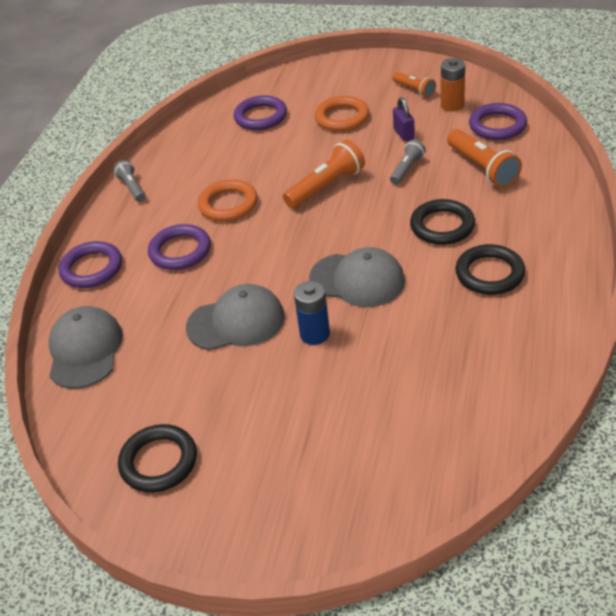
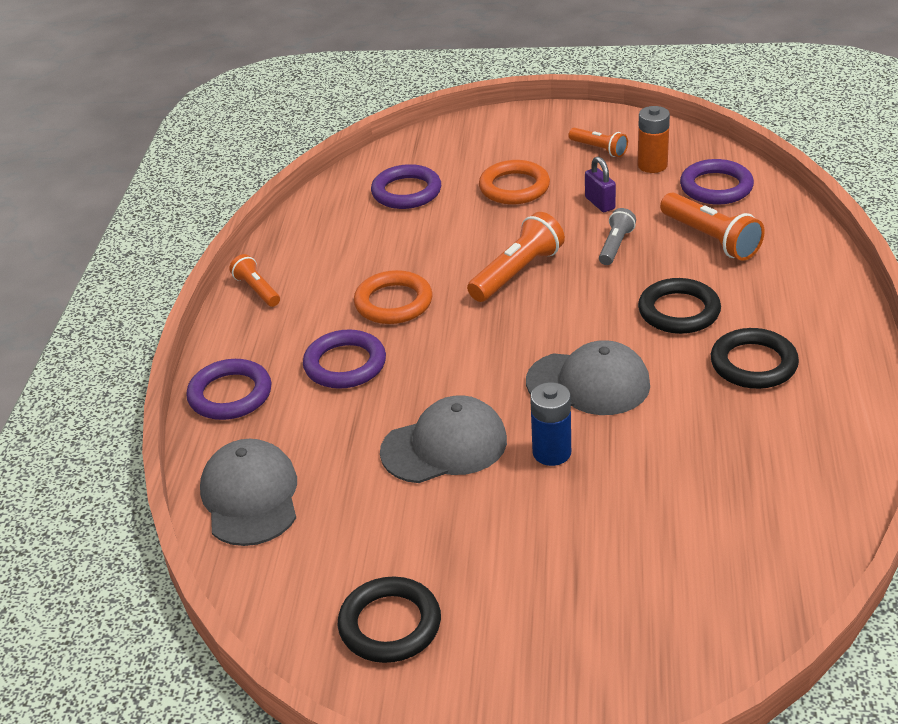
camera: 10 degrees left, 5 degrees down
(132, 188) = (257, 290): grey flashlight -> orange flashlight

